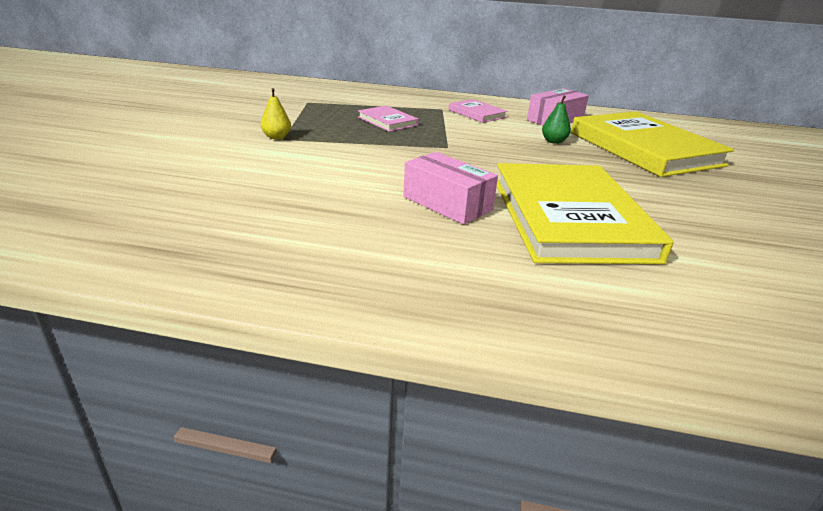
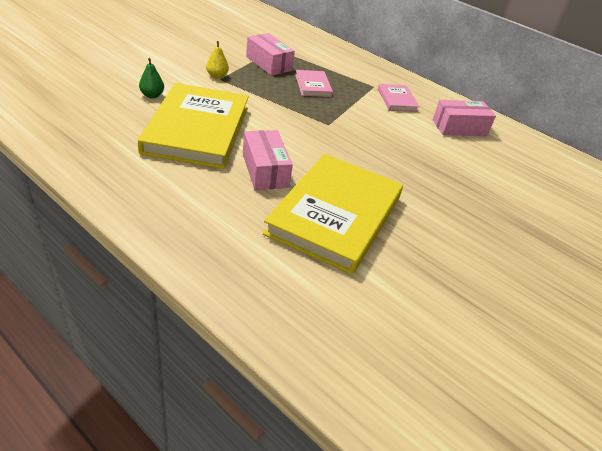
camera: 25 degrees right, 10 degrees up
(318, 114) = (269, 63): none -> pink box
(553, 141) = (424, 148): green pear -> green pear (152, 95)
(643, 149) = (497, 182): yellow book -> yellow book (197, 129)

